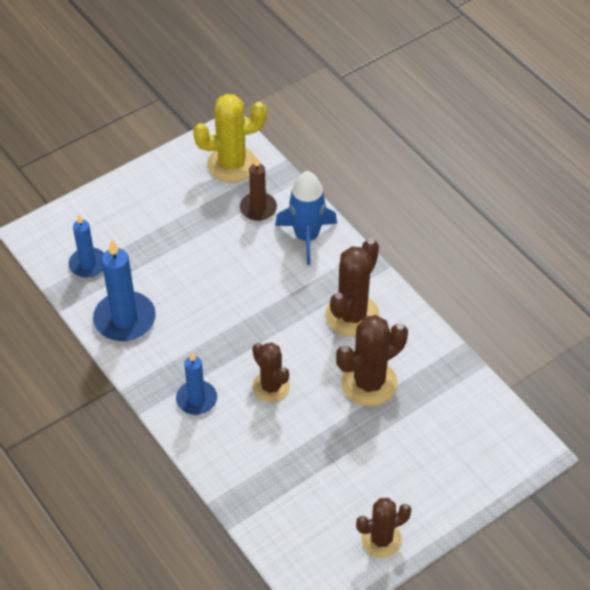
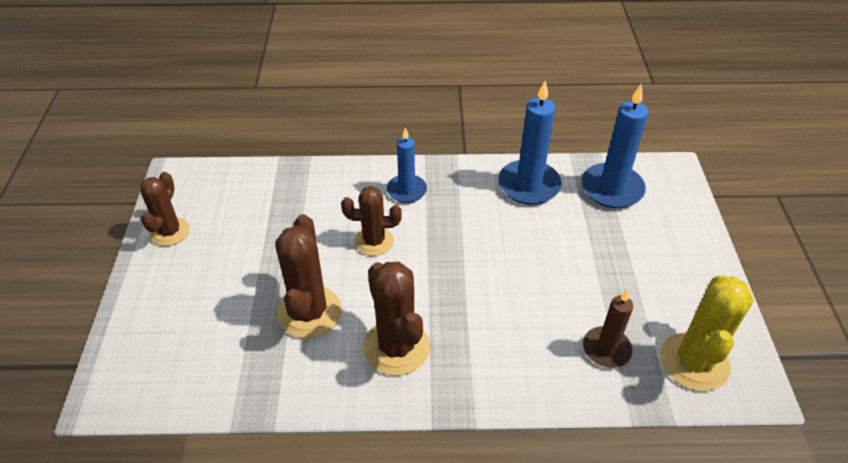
camera: 125 degrees right, 5 degrees down
(88, 264) = (612, 188): blue candle -> blue candle, size x1.57
(307, 237) = (533, 370): blue rocket -> none

